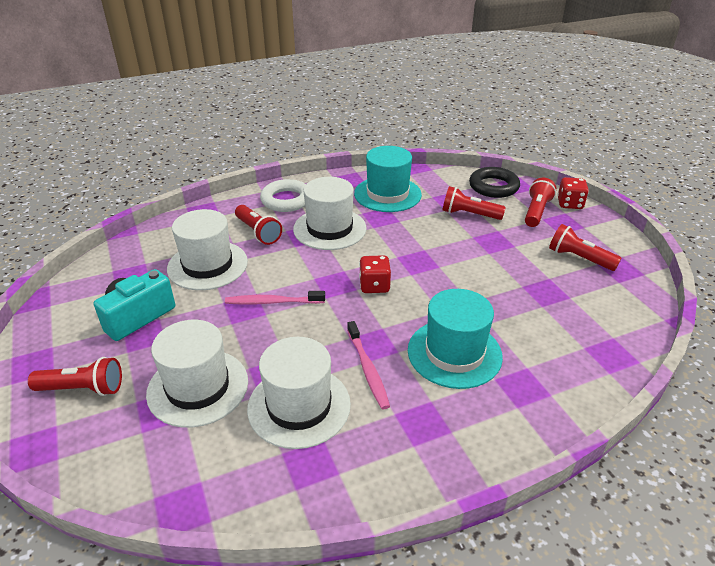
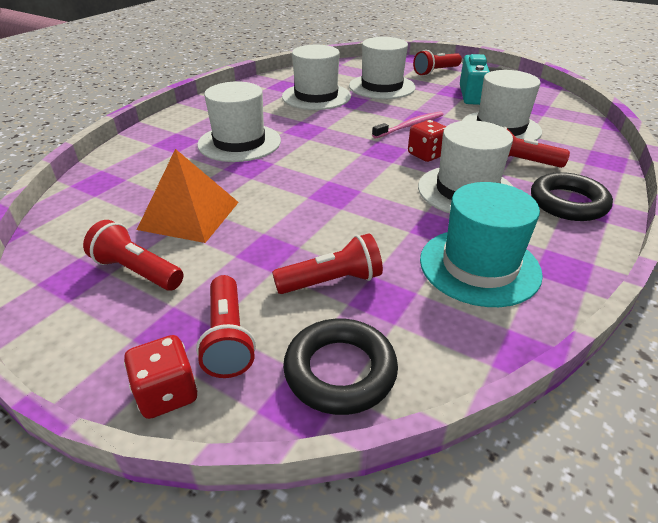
camera: 145 degrees right, 0 degrees up
(286, 200) = (568, 203): white ring -> black ring
(367, 369) = (294, 118): pink toothbrush -> none
(374, 286) = (350, 160): red dice -> red dice (426, 155)
(454, 353) = (239, 142): turquoise hat -> white hat
(535, 285) = (189, 215): none -> orange pyramid
(579, 258) = (137, 271): red flashlight -> red flashlight turned 150 degrees counterclockwise

